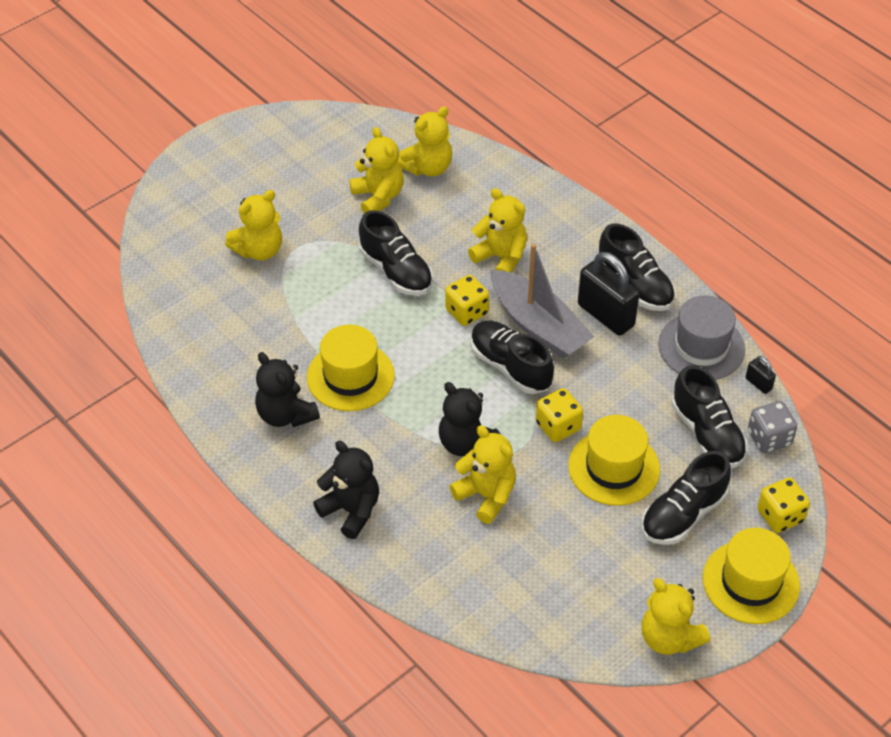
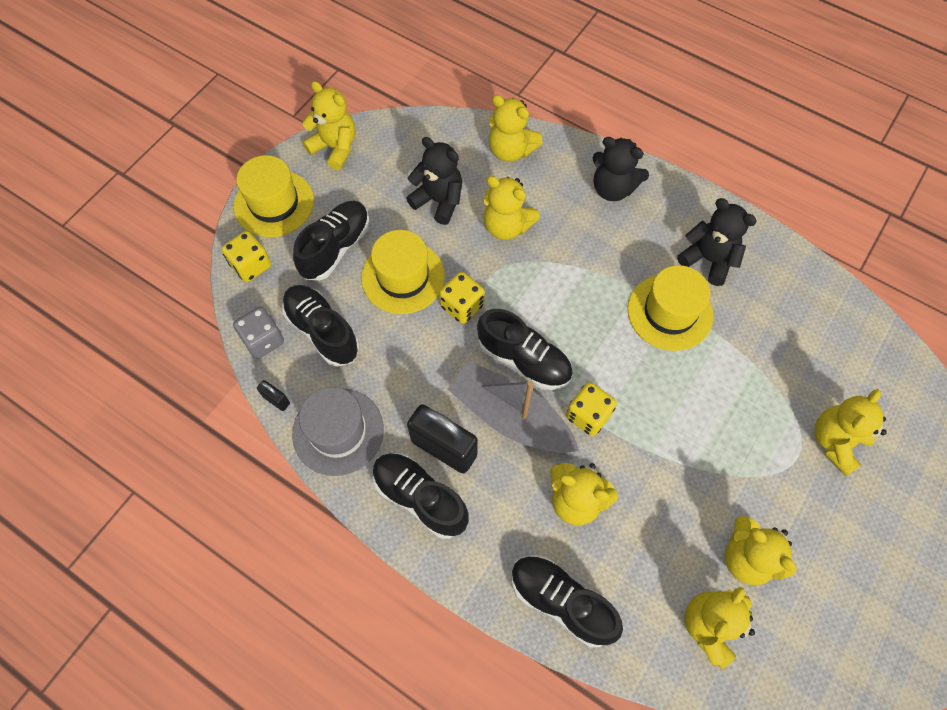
camera: 165 degrees right, 15 degrees up
(396, 271) = (680, 450): black shoe -> black shoe (561, 601)
(452, 583) = (511, 150): none -> yellow teddy bear
(466, 443) = (539, 270): black teddy bear -> black teddy bear (438, 201)

